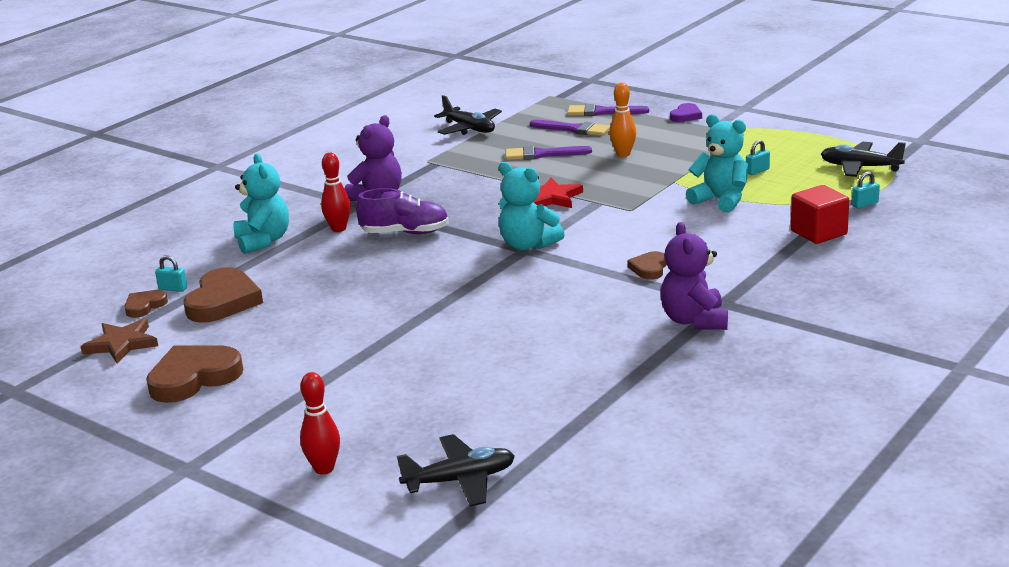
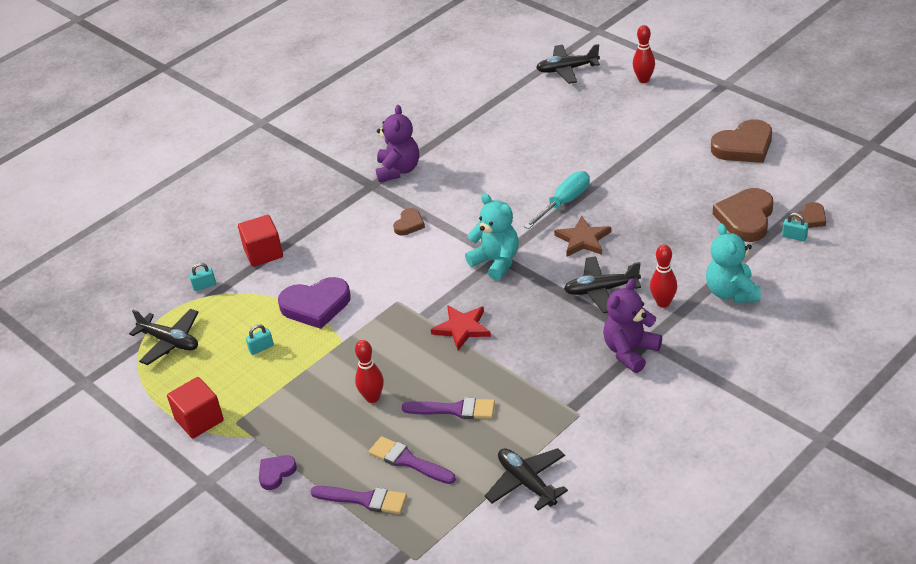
camera: 170 degrees left, 15 degrees up
(122, 344) = (811, 180): brown star -> brown star (583, 239)
(405, 233) = (601, 290): purple shoe -> black plane
(451, 301) = (564, 202): none -> turquoise screwdriver
(623, 154) = (372, 398): orange bowling pin -> red bowling pin
(721, 200) = (316, 305): turquoise teddy bear -> purple heart
(780, 132) = (199, 420): none -> red cube

